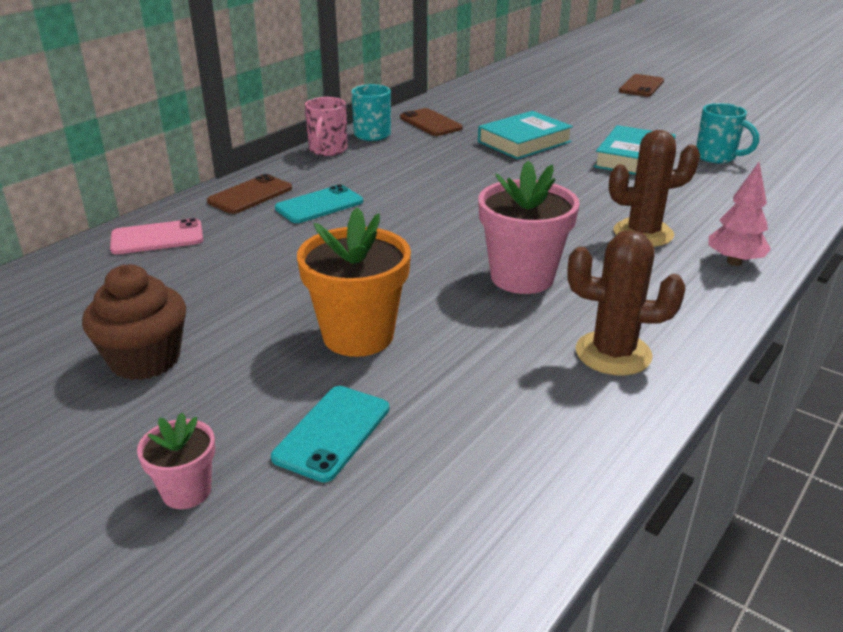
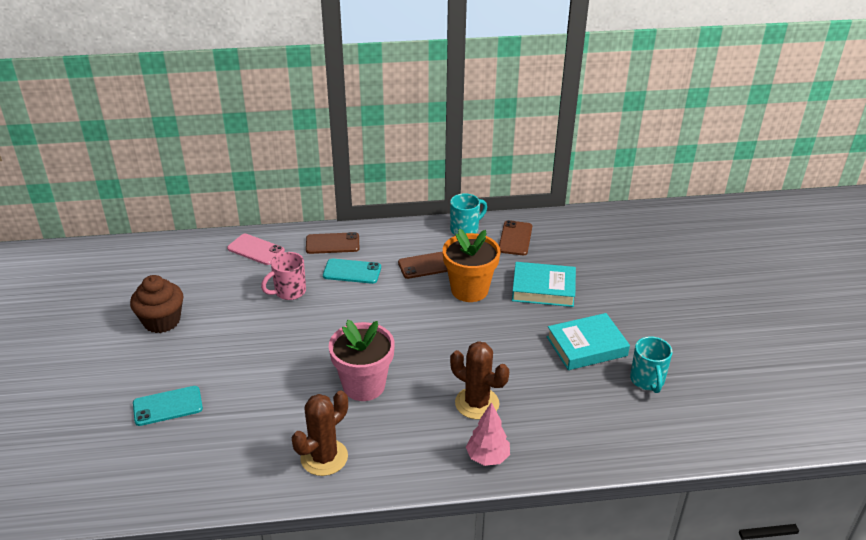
camera: 45 degrees right, 5 degrees up
(186, 491) = (97, 393): pink flower pot -> none
(327, 150) = (420, 230): pink mug -> pink mug (289, 292)
(358, 335) = (245, 366): orange flower pot -> orange flower pot (469, 290)
(613, 353) = (324, 457): brown cactus -> brown cactus turned 75 degrees clockwise
(641, 86) = (735, 283): brown phone -> brown phone (427, 265)

